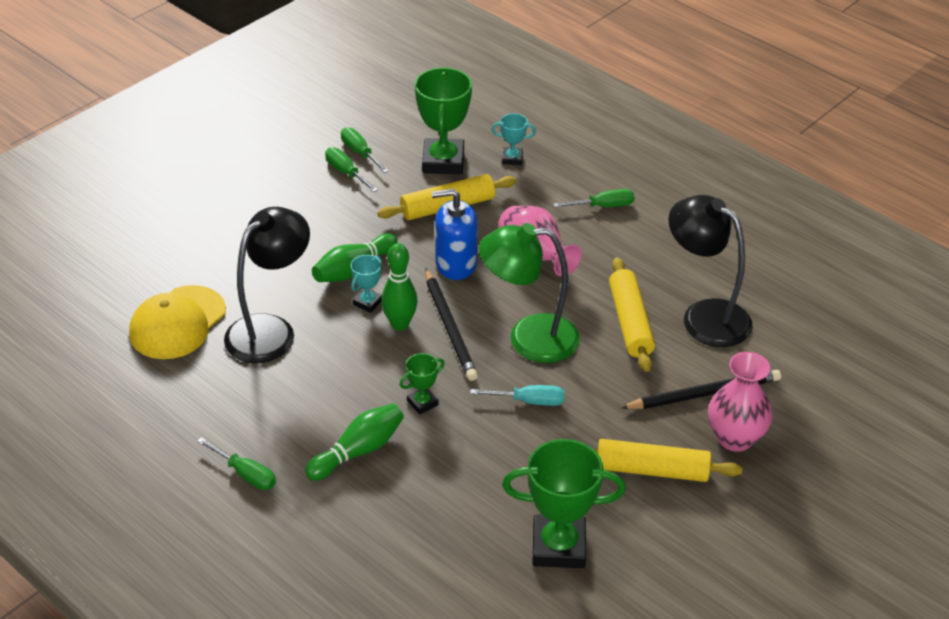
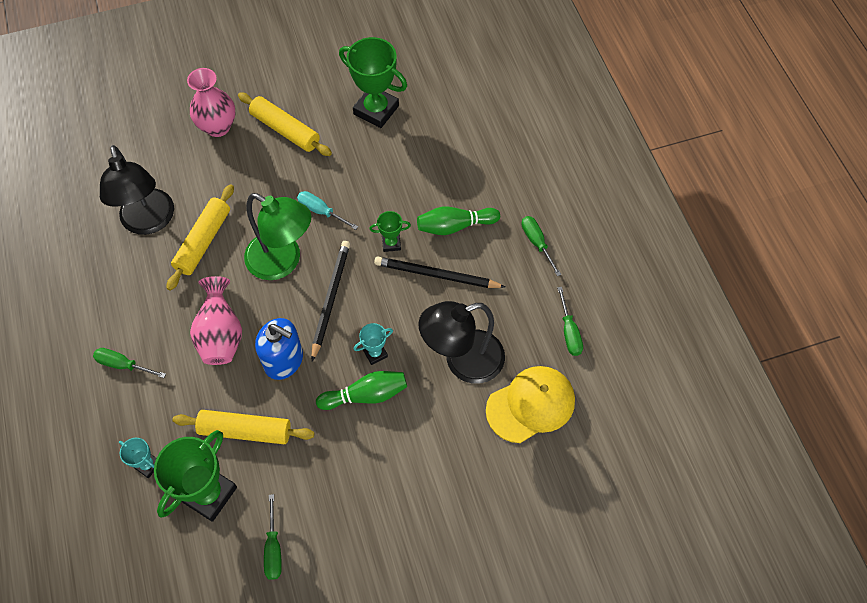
camera: 150 degrees left, 20 degrees up
(345, 172) = (303, 525): green screwdriver -> green screwdriver (569, 332)
(400, 324) = (364, 320): green bowling pin -> none
(704, 394) = (207, 164): black pencil -> black pencil (436, 275)

